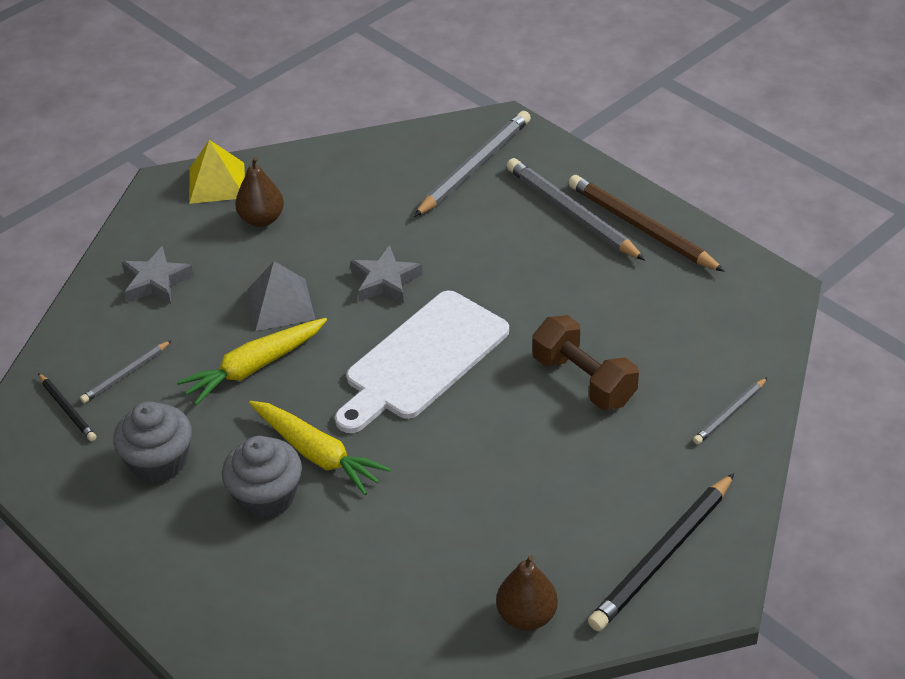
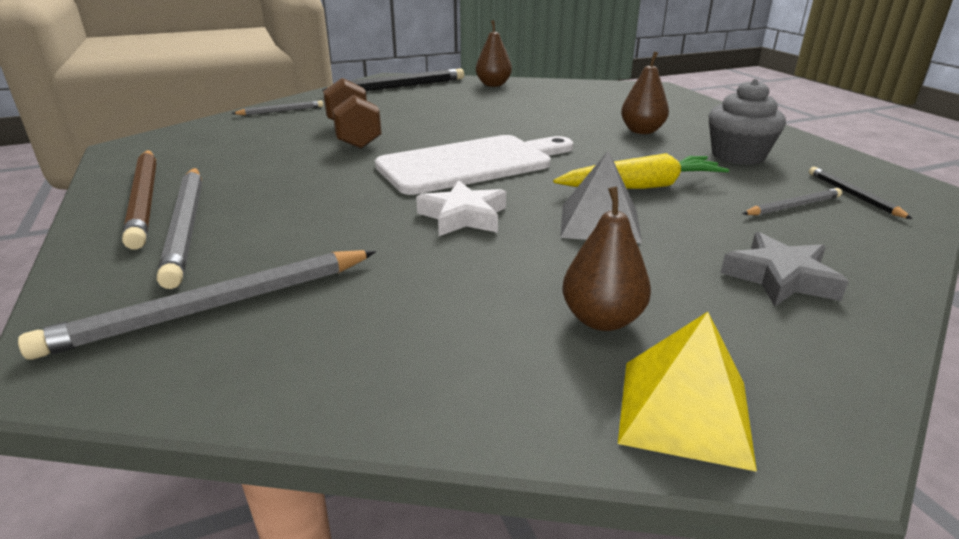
camera: 160 degrees left, 15 degrees down
(266, 496) = (642, 131): grey cupcake -> brown pear
(317, 454) = (594, 140): yellow carrot -> none
(385, 281) = (463, 216): grey star -> white star

